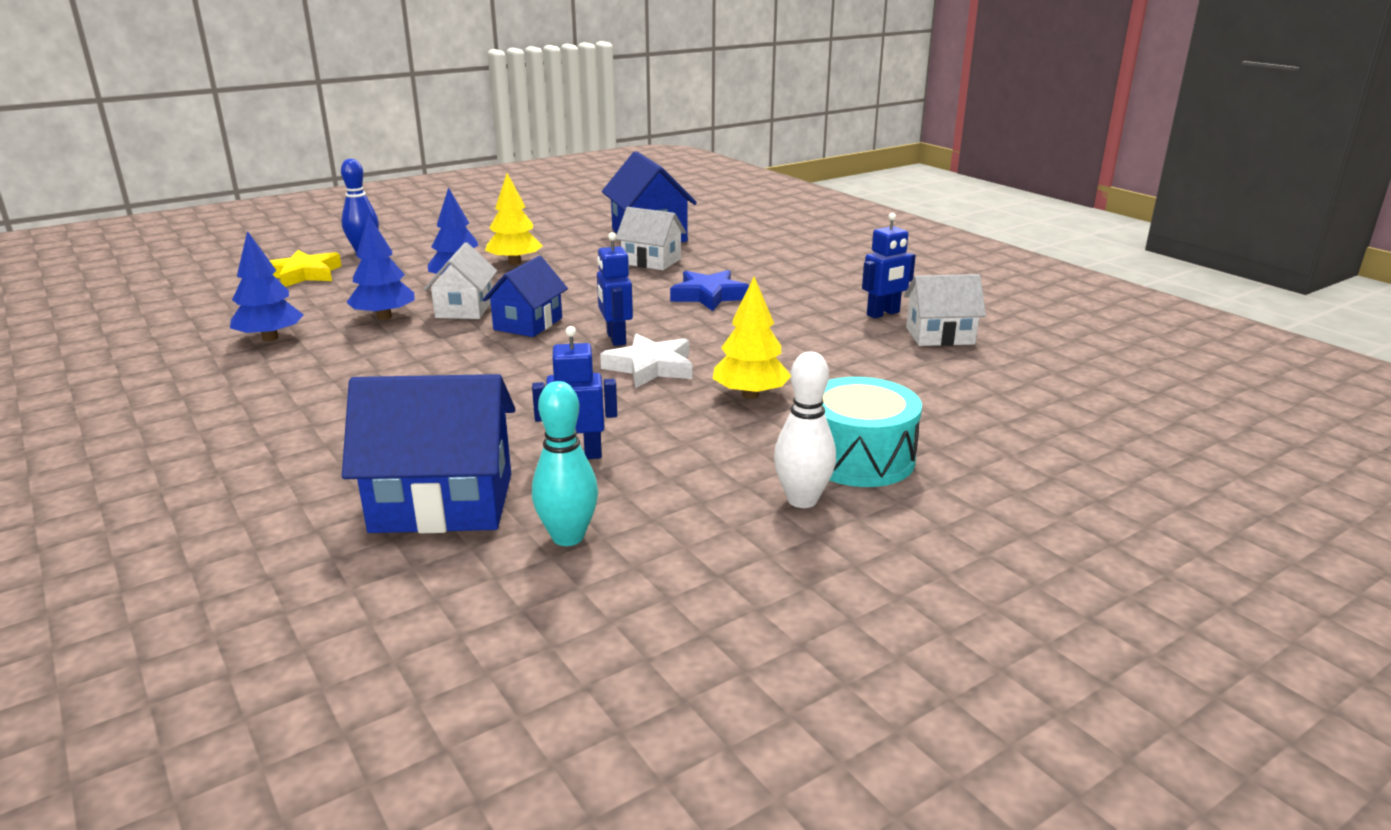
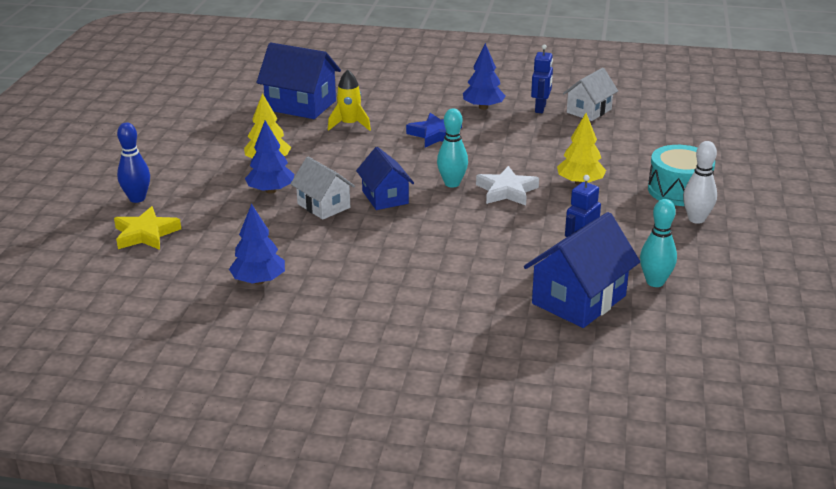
camera: 45 degrees left, 5 degrees up
(384, 317) = (290, 234): blue tree -> blue tree (483, 107)
(615, 338) = (452, 183): blue robot -> turquoise bowling pin
(651, 261) = (350, 125): white house -> yellow rocket

